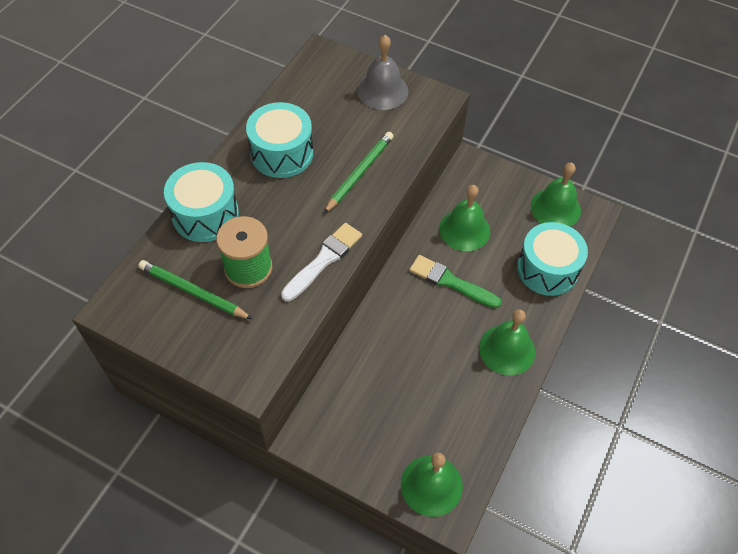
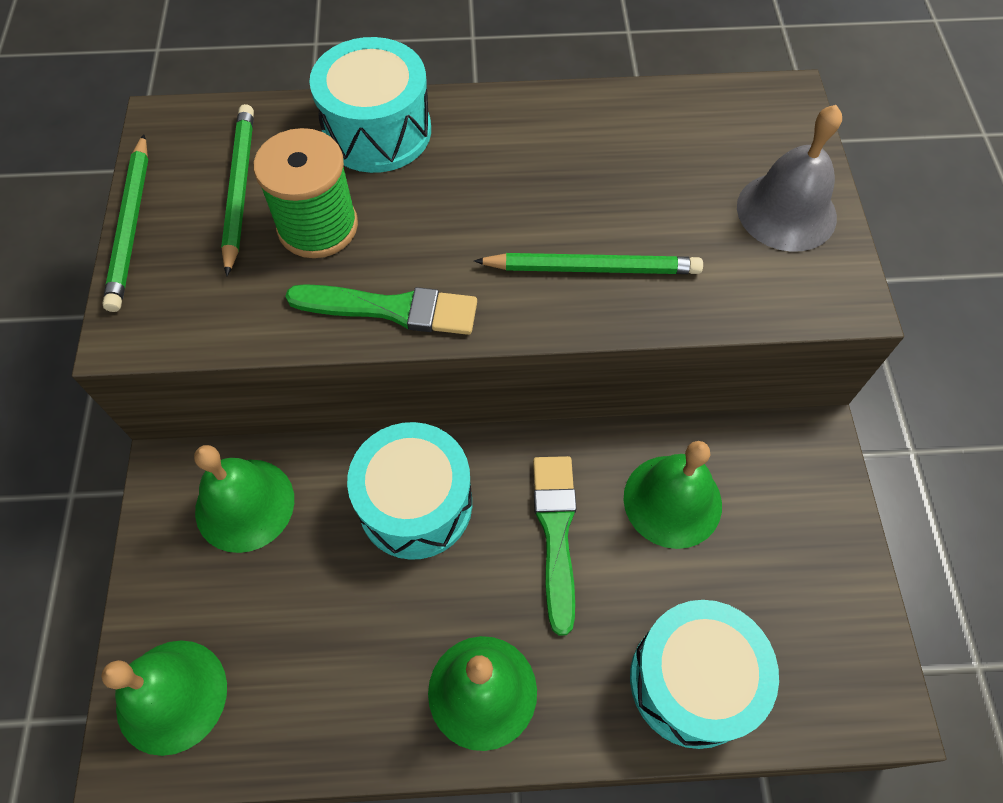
camera: 60 degrees right, 5 degrees up
(177, 353) = (131, 226): none -> green pencil
(282, 153) = (551, 155): turquoise drum -> turquoise drum (415, 504)
(324, 260) = (391, 309): white brush -> green brush
(555, 208) = (835, 630): green bell -> green bell (245, 504)

